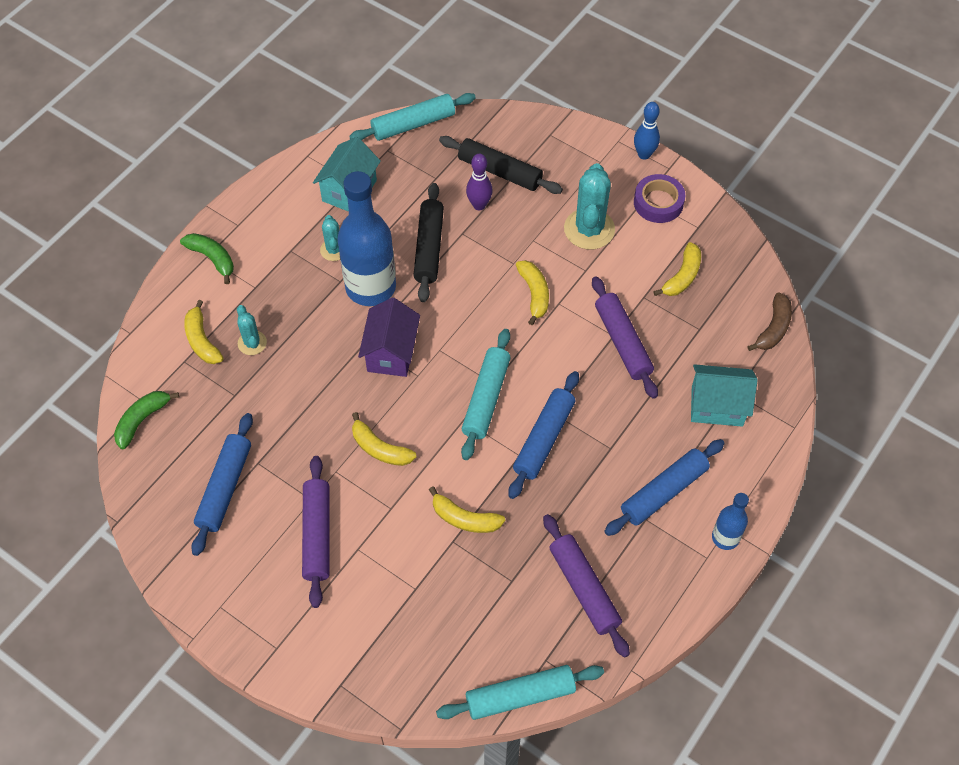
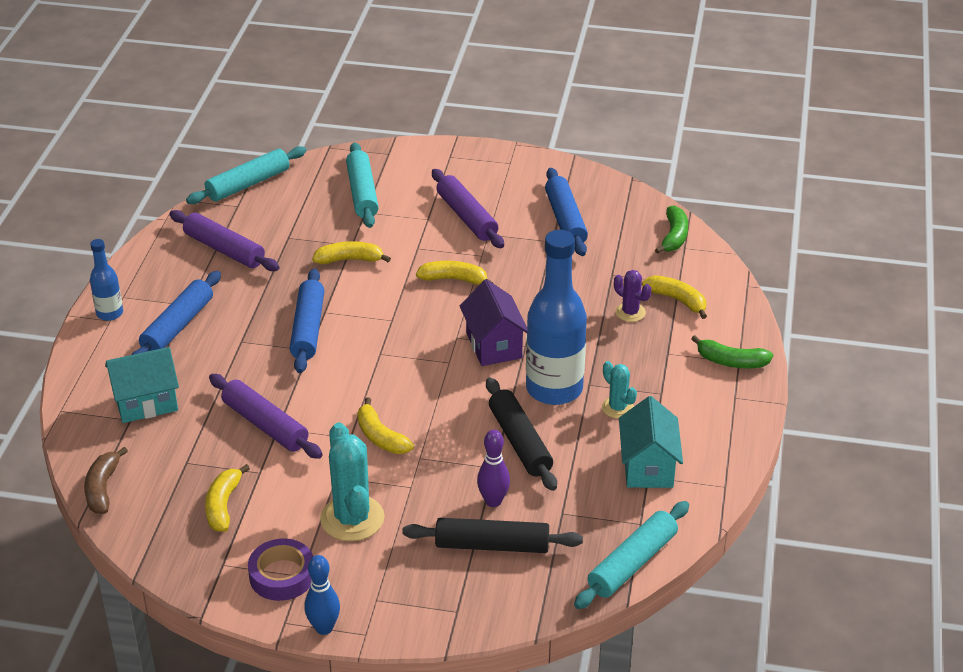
camera: 155 degrees right, 20 degrees down
(252, 343) = (630, 312): turquoise cactus -> purple cactus
(486, 398) = (380, 340): turquoise rolling pin -> turquoise rolling pin (362, 193)

